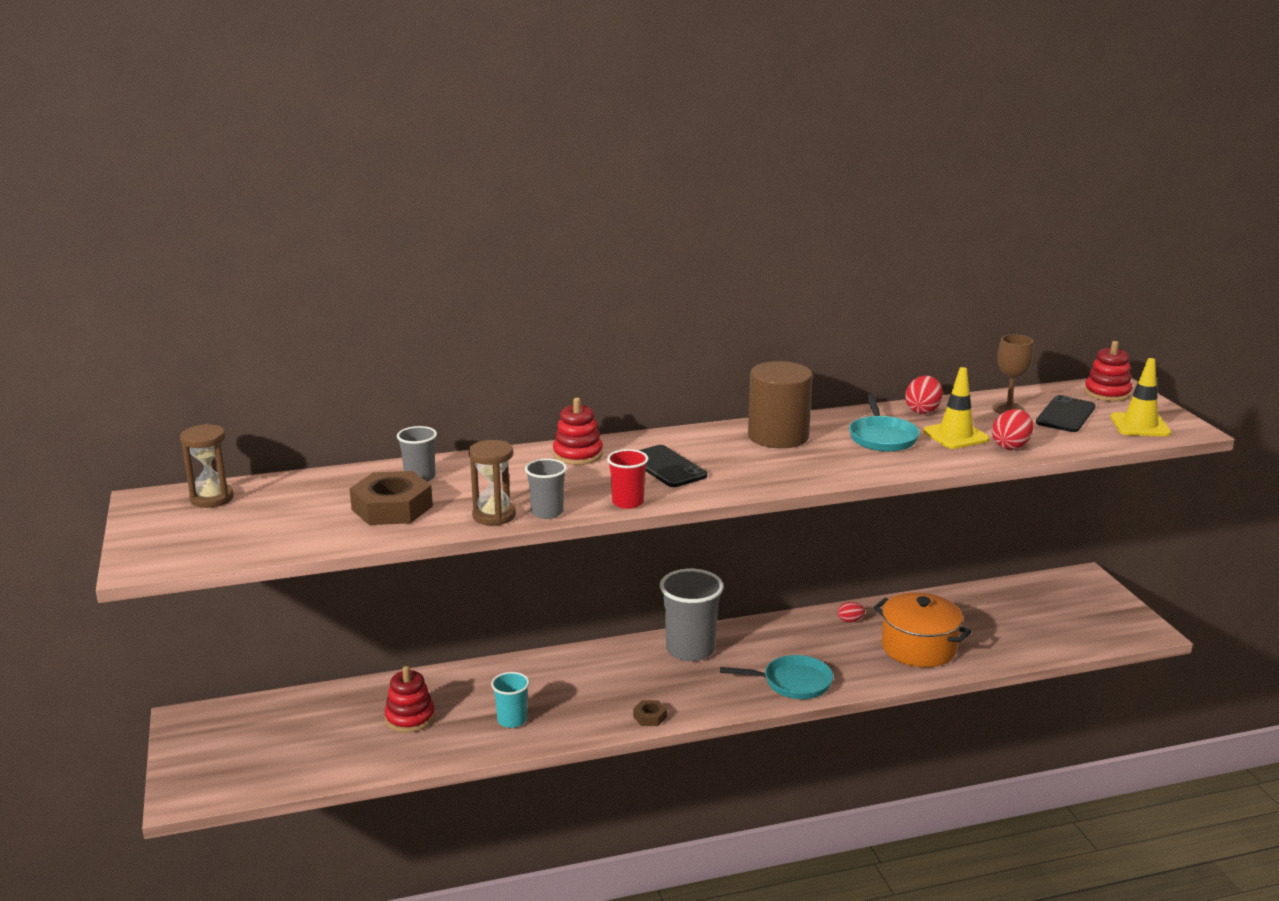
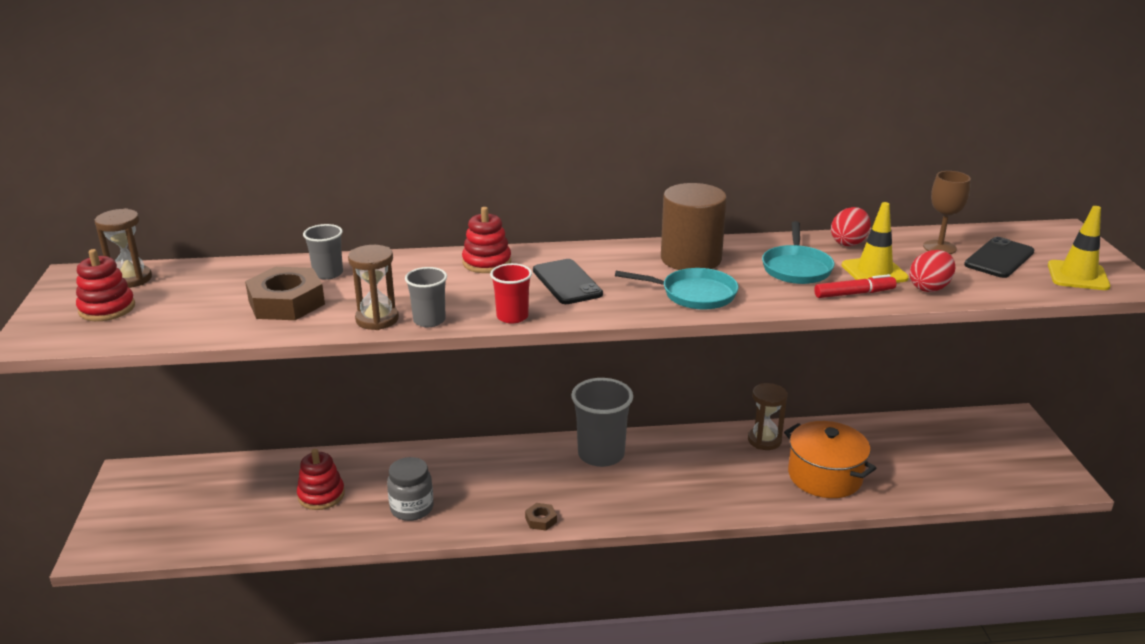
camera: 10 degrees right, 5 degrees up
(512, 720) = (412, 508): turquoise cup -> grey jar
(792, 682) = (689, 499): turquoise pan -> turquoise pan (693, 294)
(850, 620) = (764, 440): red egg -> brown hourglass
(944, 456) = (854, 293): none -> red marker
(1107, 393) = (1051, 238): red stacking toy -> red stacking toy (107, 308)

